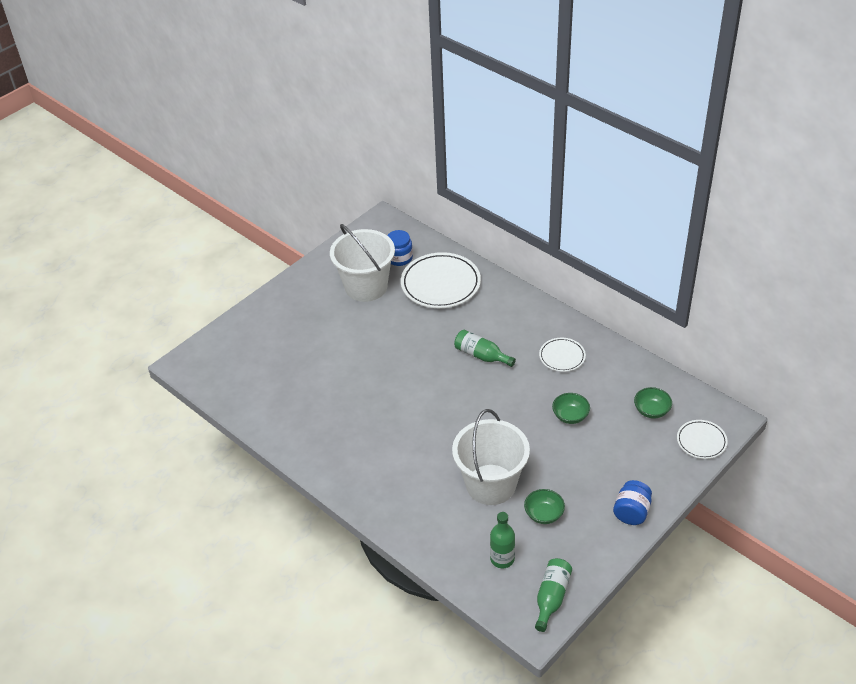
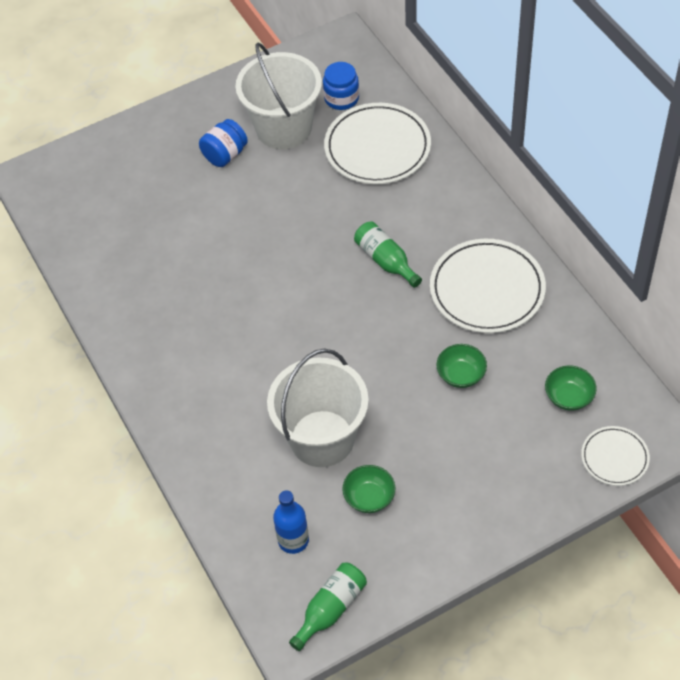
camera: 20 degrees right, 10 degrees up
(502, 559) = (293, 540): green bottle -> blue bottle
(562, 356) = (487, 290): white plate -> white plate, size x1.85
(631, 512) = (480, 528): blue jar -> blue jar (225, 155)

